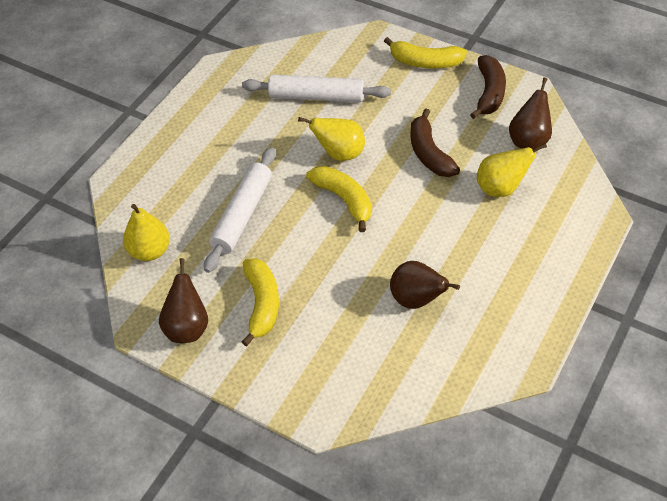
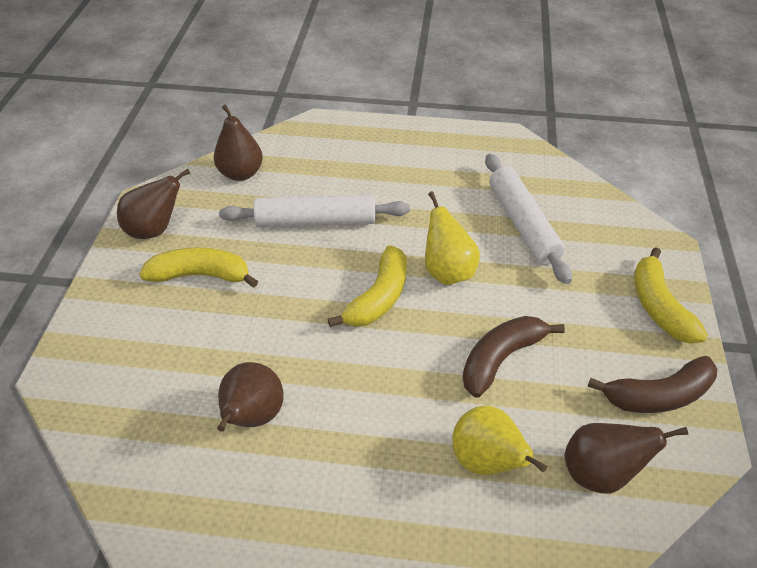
camera: 65 degrees right, 5 degrees down
(150, 251) = (241, 173): yellow pear -> brown pear
(262, 304) = (201, 275): yellow banana -> yellow banana turned 150 degrees counterclockwise

